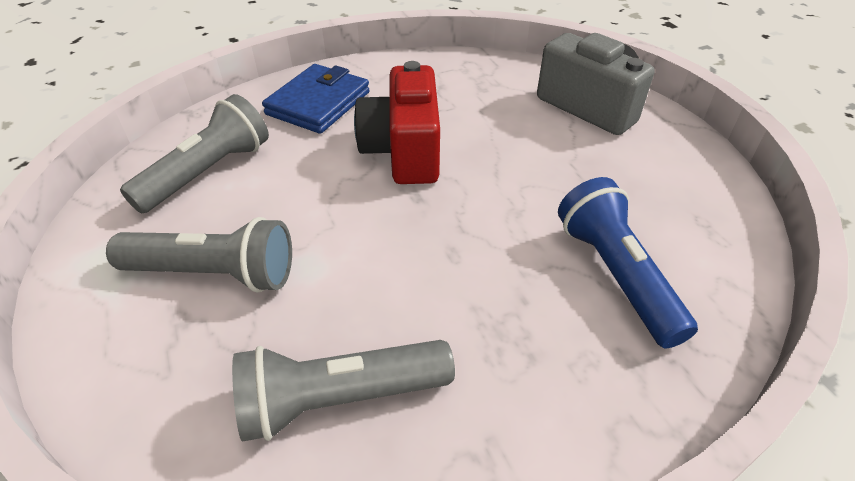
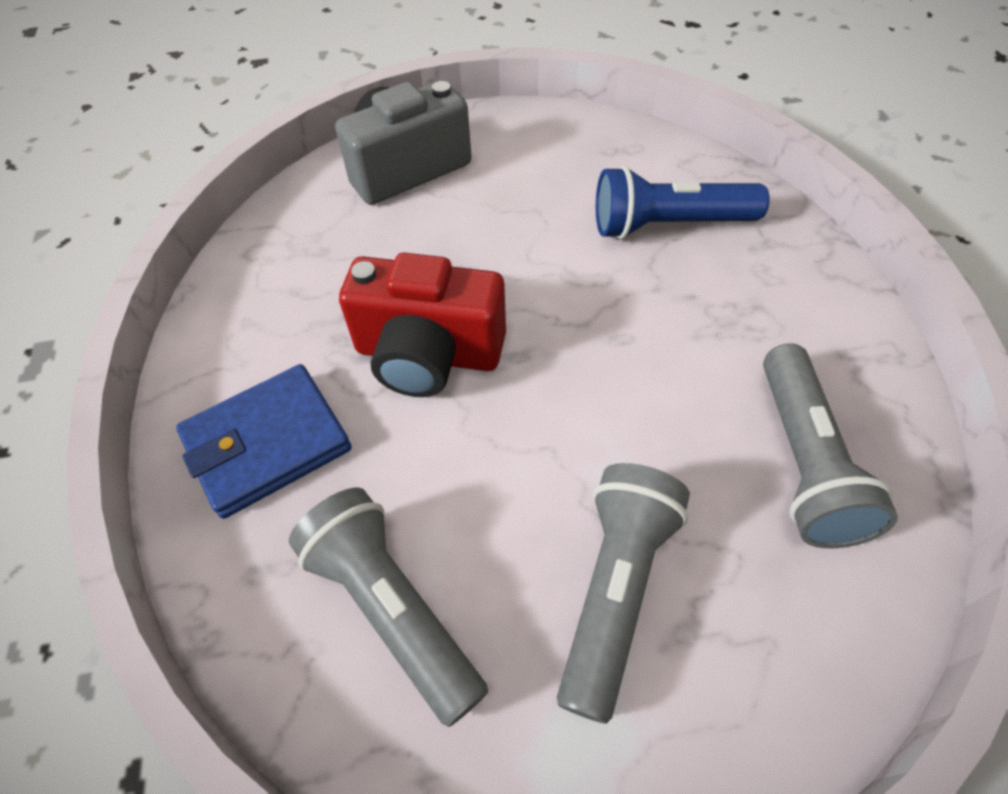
camera: 75 degrees left, 10 degrees up
(318, 103) = (267, 443): blue wallet -> blue wallet turned 75 degrees counterclockwise

